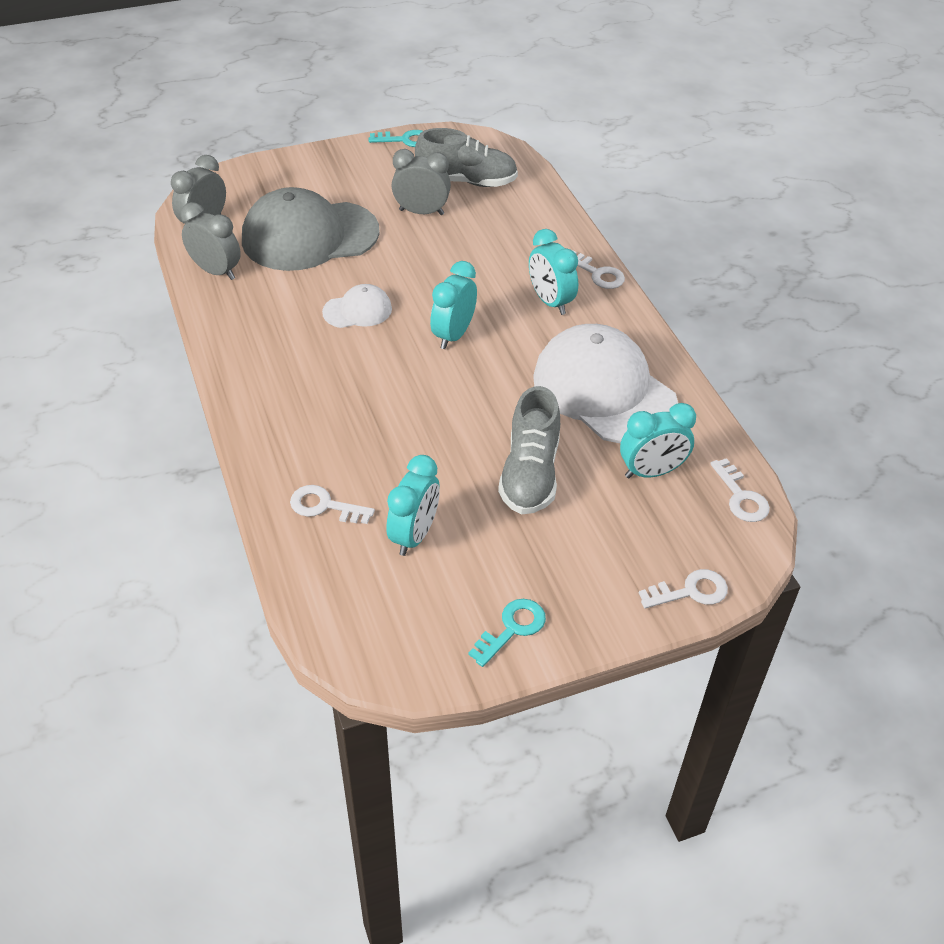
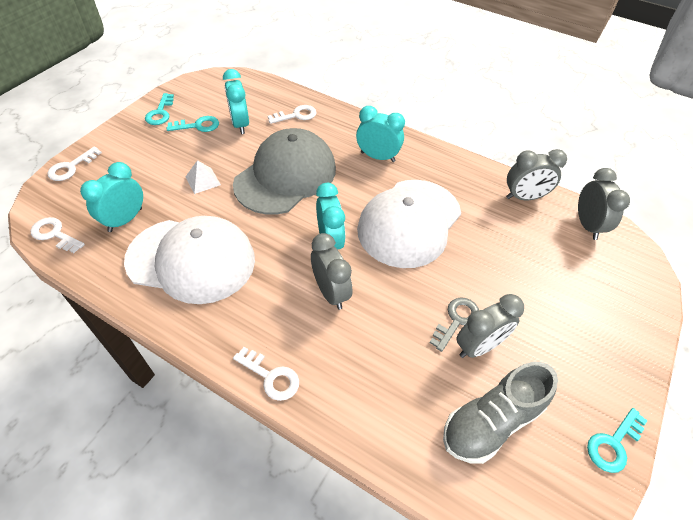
camera: 140 degrees right, 5 degrees up
(309, 236) = (517, 262): grey cap -> grey cap (286, 176)
(358, 310) = (409, 223): white cap -> white cap, size x2.11
(417, 231) = (456, 320): none -> grey key
(474, 568) = (197, 126): none -> turquoise key
(496, 298) = (331, 292): none -> grey clock
(530, 474) = (203, 180): grey shoe -> white pyramid
(550, 302) = (287, 316): turquoise clock -> turquoise clock (377, 157)
(598, 274) = (271, 376): white key -> white key turned 150 degrees counterclockwise

